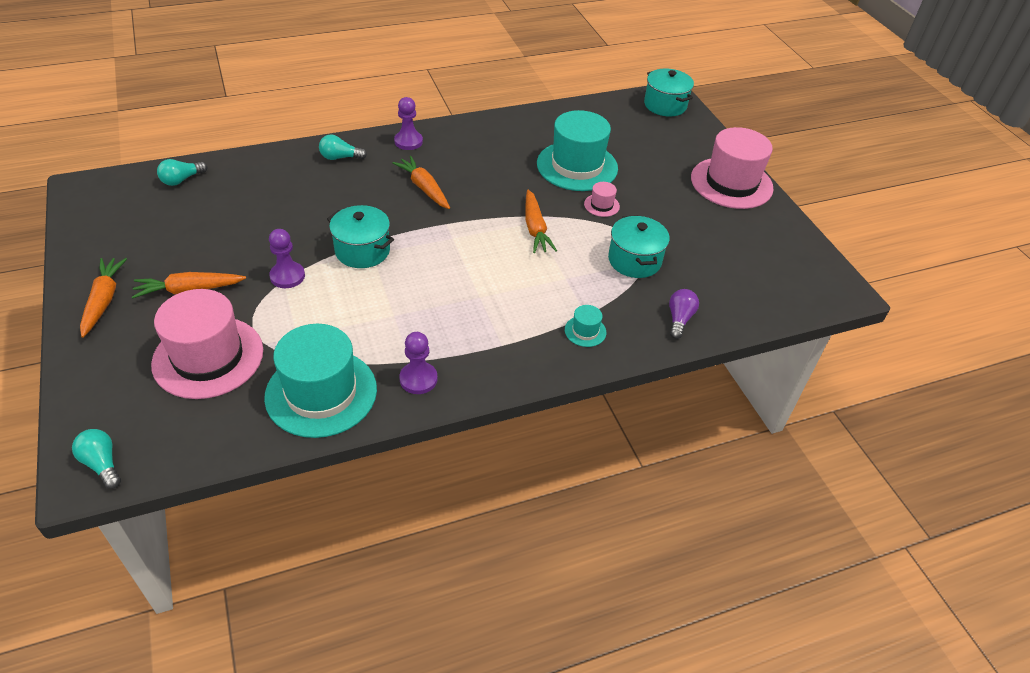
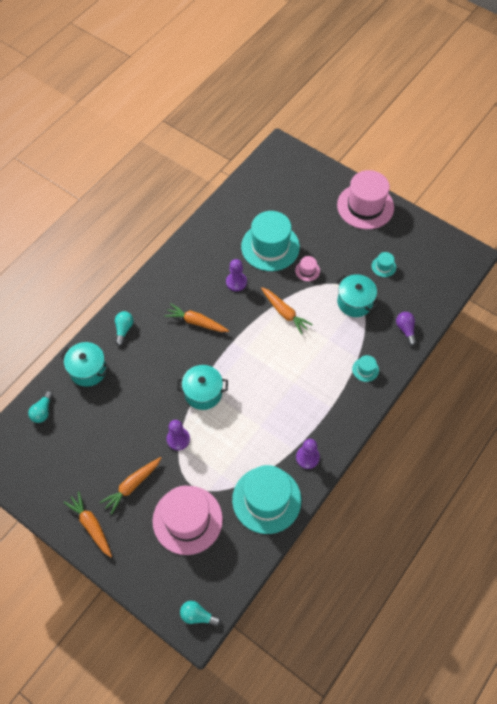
camera: 30 degrees left, 15 degrees up
(340, 157) = (124, 329): turquoise light bulb -> turquoise light bulb turned 135 degrees clockwise
(408, 141) = (153, 289): purple pawn -> purple pawn (236, 282)
(665, 105) = (283, 159): turquoise pot -> turquoise pot (88, 370)
(705, 245) = (383, 266): none -> turquoise hat

